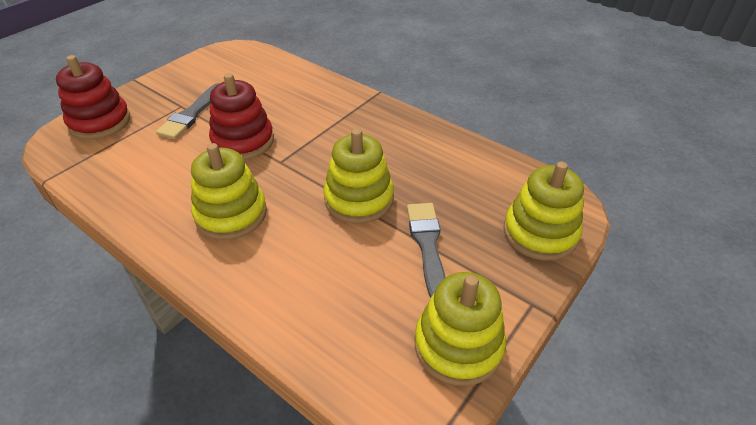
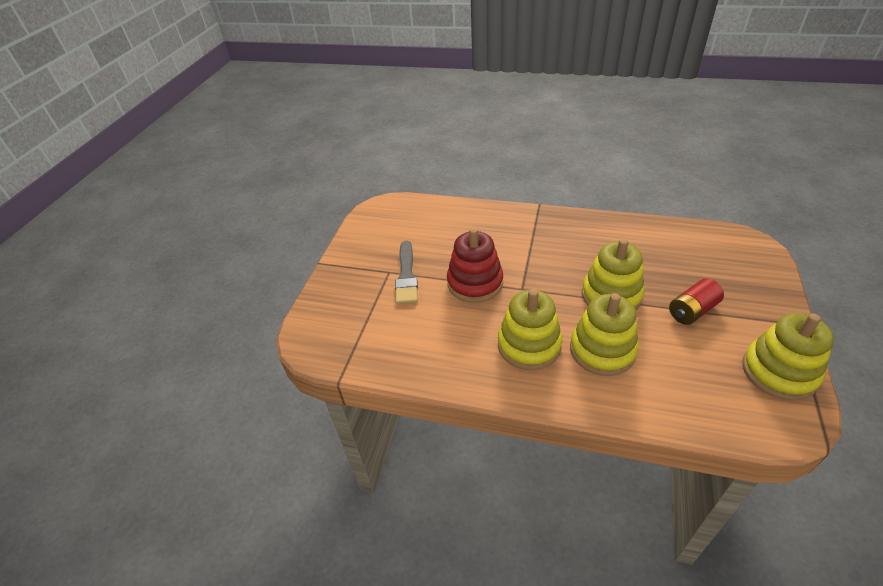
camera: 20 degrees left, 0 degrees up
(100, 122) = (331, 312): red stacking toy -> none
(427, 245) = (692, 311): grey brush -> red battery
(540, 233) = (753, 272): yellow stacking toy -> yellow stacking toy (602, 350)

